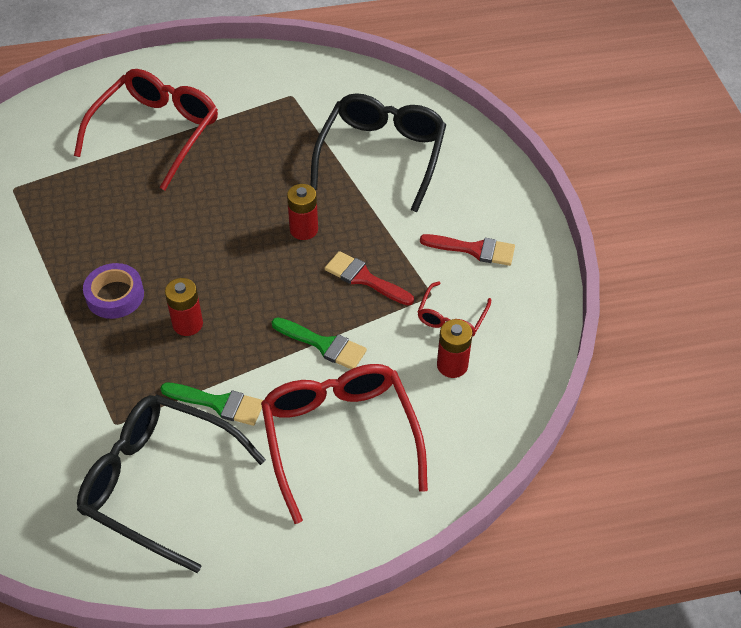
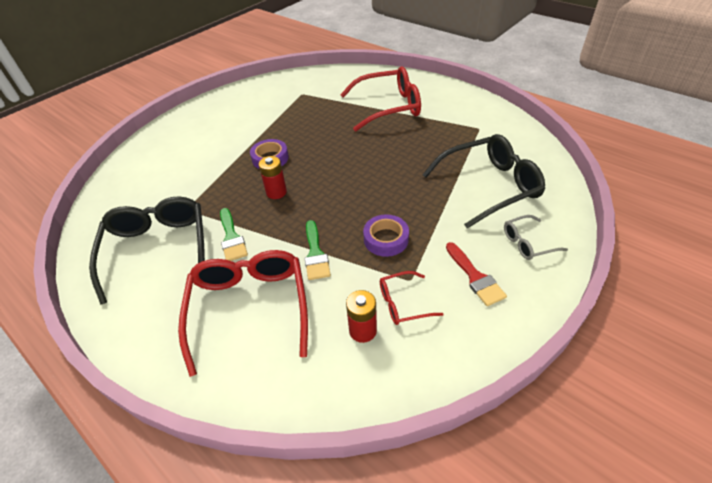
camera: 55 degrees right, 5 degrees down
(304, 230) = (391, 192): red battery -> none
(340, 438) = (249, 308): red glasses -> red glasses turned 45 degrees counterclockwise
(364, 278) = (386, 239): red brush -> purple tape
(475, 187) = (528, 243): none -> grey glasses

